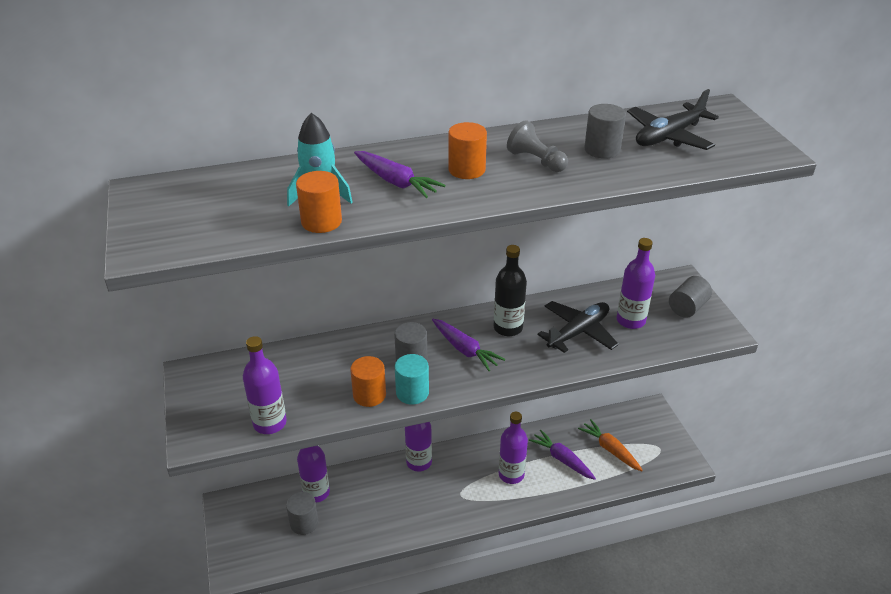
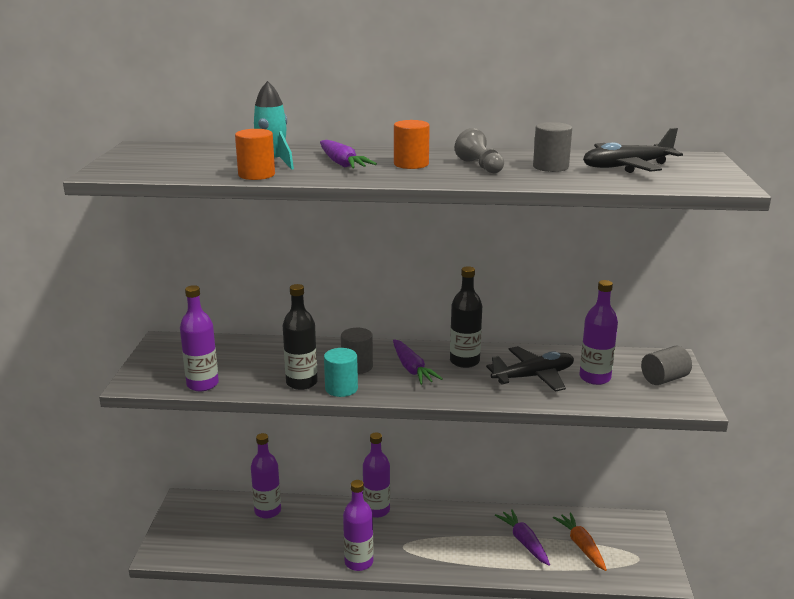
camera: 20 degrees right, 15 degrees down
(304, 523) = (243, 532): grey cylinder -> none
(369, 395) = (301, 383): orange cylinder -> black bottle
(511, 474) = (463, 542): purple bottle -> purple bottle (359, 562)

